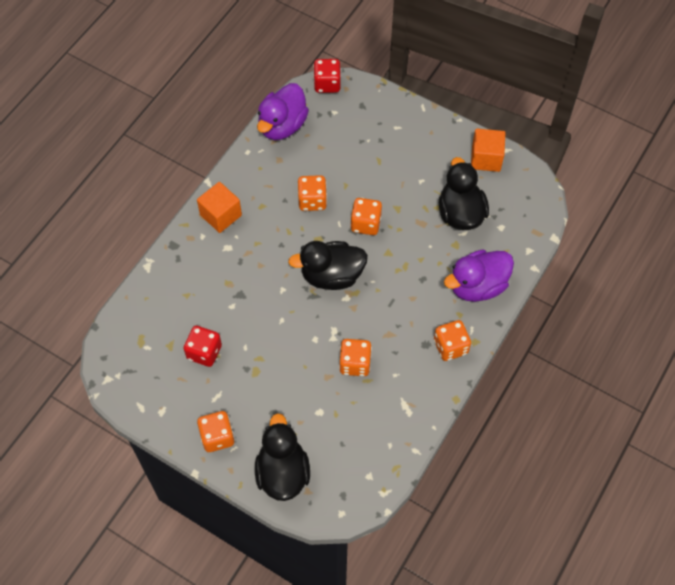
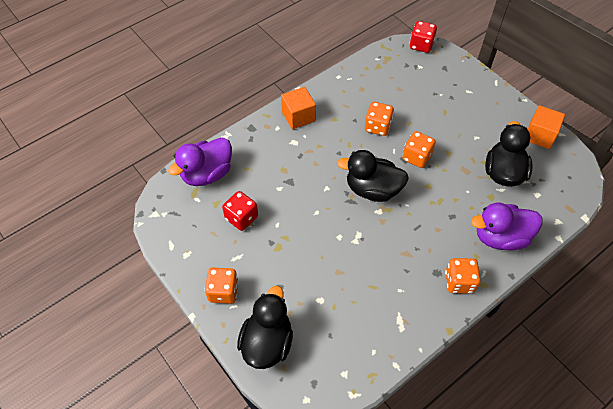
camera: 20 degrees right, 5 degrees down
(282, 126) = (373, 65): purple duck -> purple duck (207, 174)
(355, 363) = (367, 268): orange dice -> none

